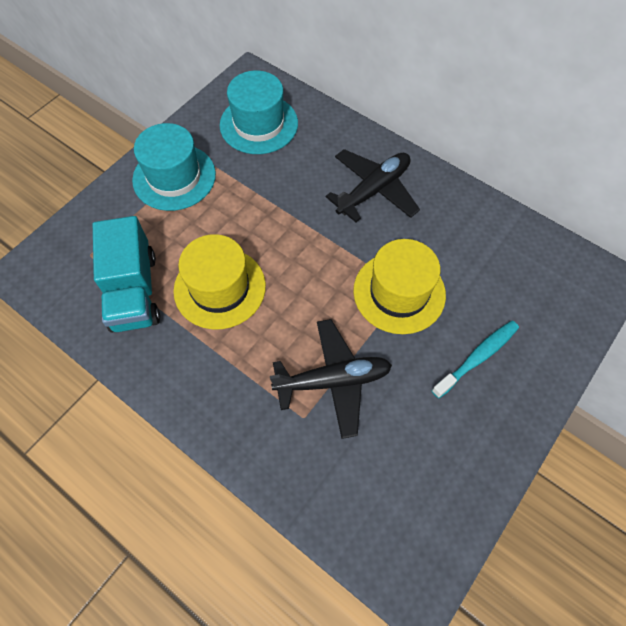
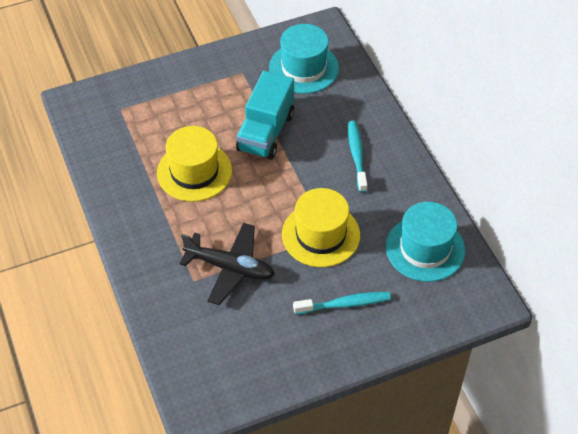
camera: 30 degrees right, 10 degrees down
(134, 291) = (135, 147): turquoise truck -> turquoise truck (266, 132)
(174, 177) = (213, 80): turquoise hat -> turquoise hat (425, 248)
(373, 190) = (357, 155): black plane -> turquoise toothbrush

